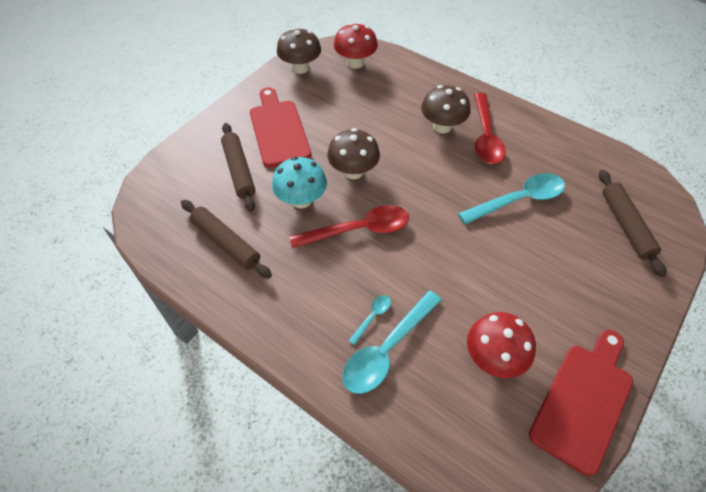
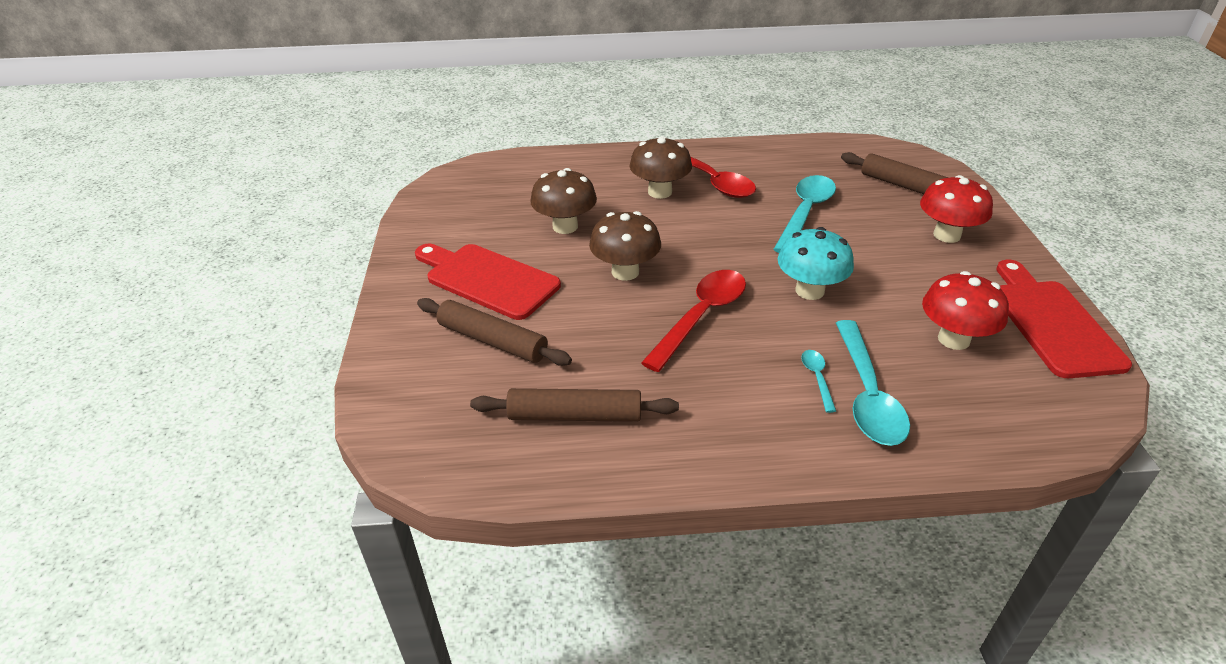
camera: 40 degrees left, 15 degrees down
(300, 68) = (434, 212): brown mushroom -> brown mushroom (565, 226)
(301, 200) = (605, 326): turquoise mushroom -> turquoise mushroom (809, 291)
(355, 63) = (494, 181): red mushroom -> red mushroom (946, 235)

